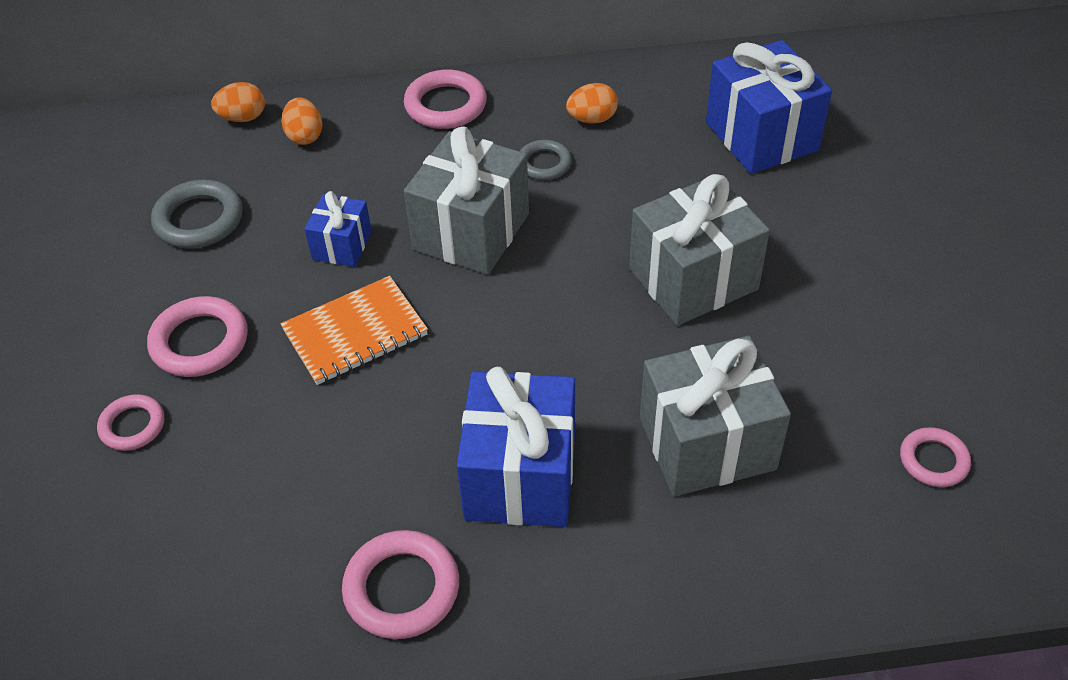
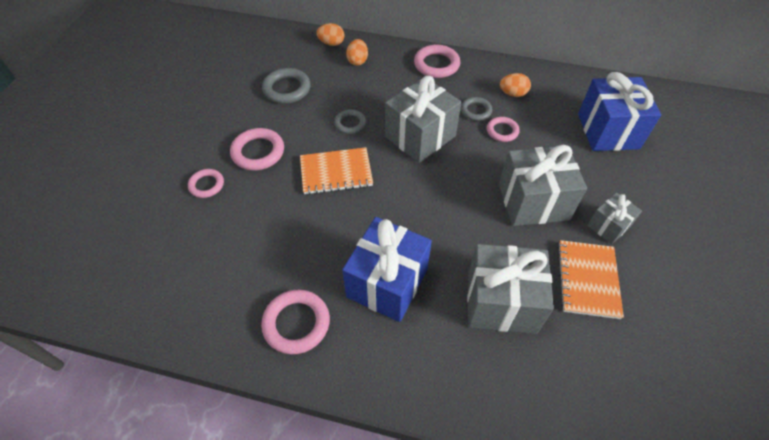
camera: 20 degrees right, 5 degrees up
(342, 245) = (350, 123): blue gift -> grey ring
(817, 280) = (608, 226): none -> grey gift
(818, 368) = (587, 280): none -> orange notebook
(933, 460) = (639, 364): pink ring -> pink ring (502, 131)

